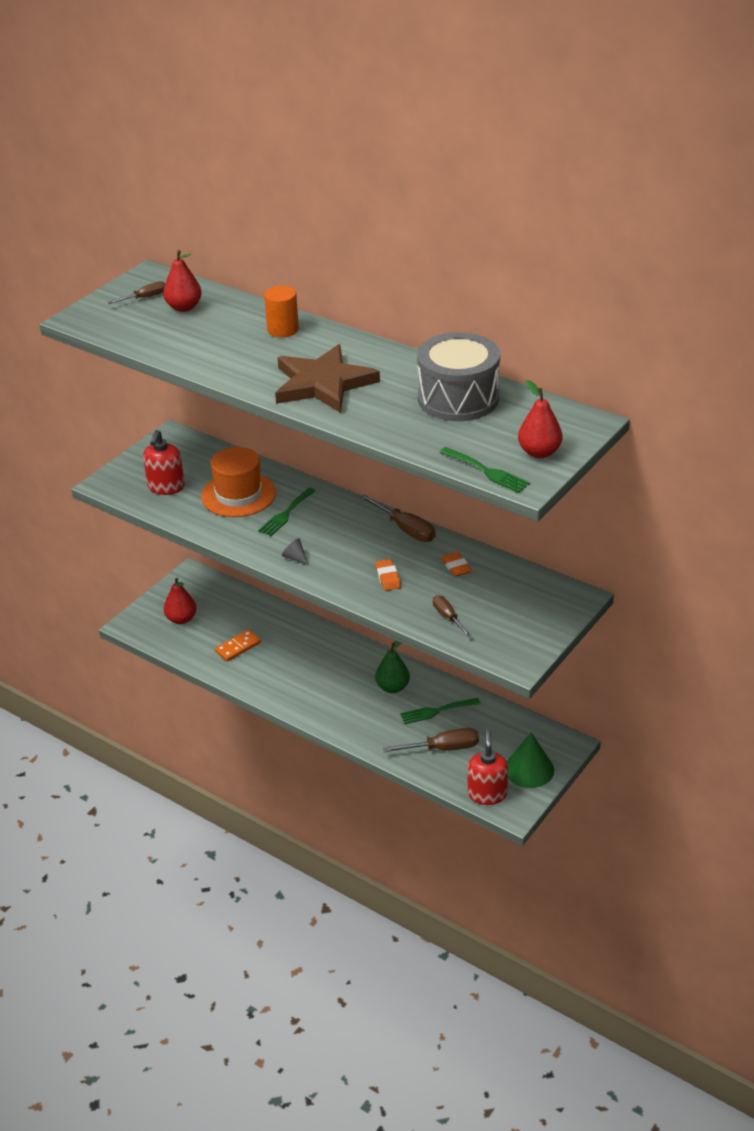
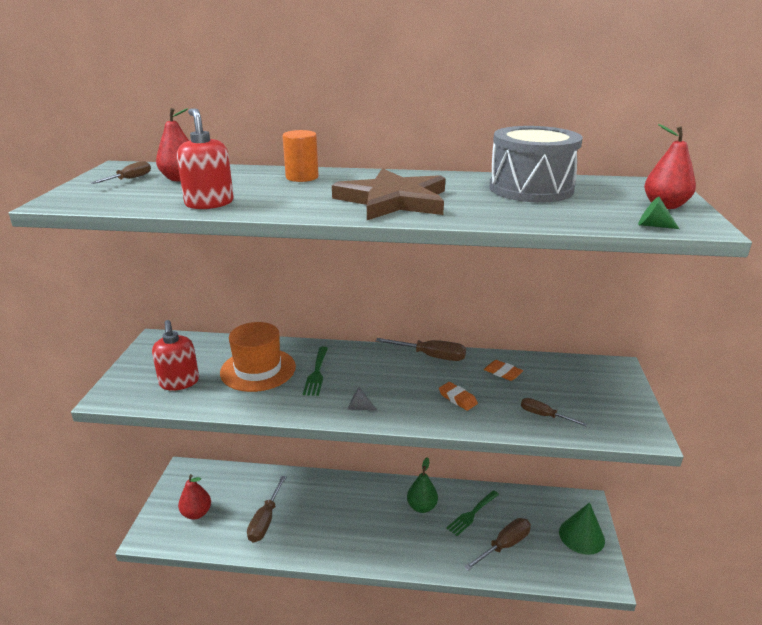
camera: 30 degrees left, 10 degrees down
(238, 647) = (265, 520): orange domino -> brown screwdriver
(487, 472) = (653, 225): green fork -> green cone
(487, 794) = (573, 573): red soap dispenser -> red soap dispenser (209, 203)

